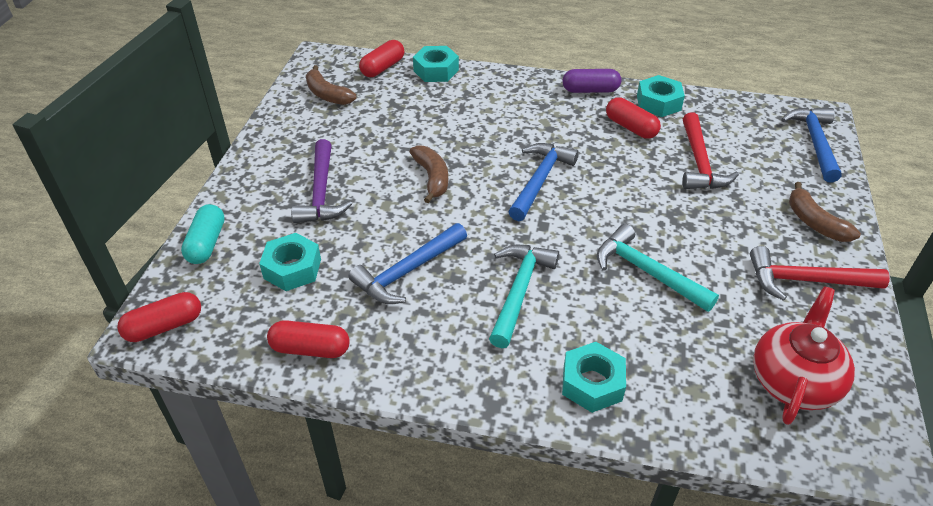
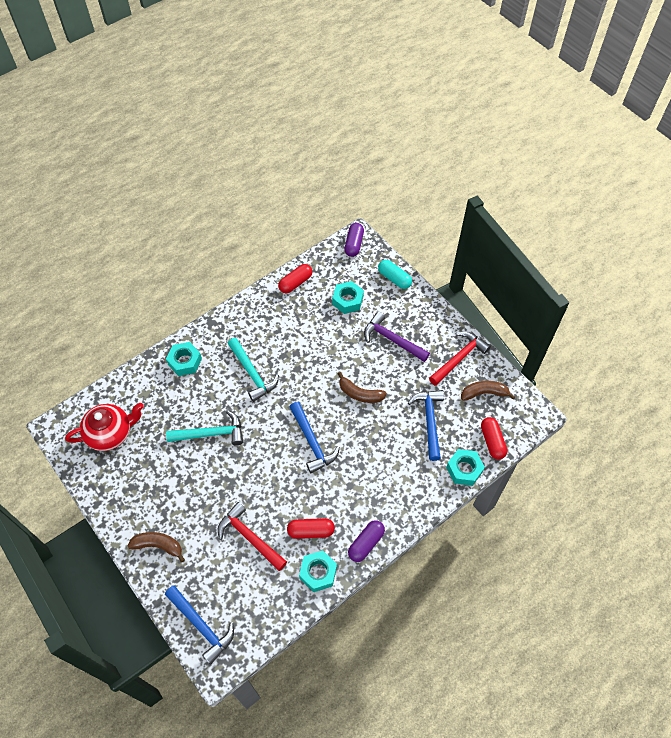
camera: 130 degrees right, 15 degrees up
(164, 326) = (354, 244): red capsule -> purple capsule
(407, 272) = (305, 340): blue hammer -> blue hammer (429, 421)
(793, 380) = (110, 433): red teapot -> red teapot turned 90 degrees counterclockwise
(805, 280) = (138, 496): red hammer -> red hammer (459, 358)

